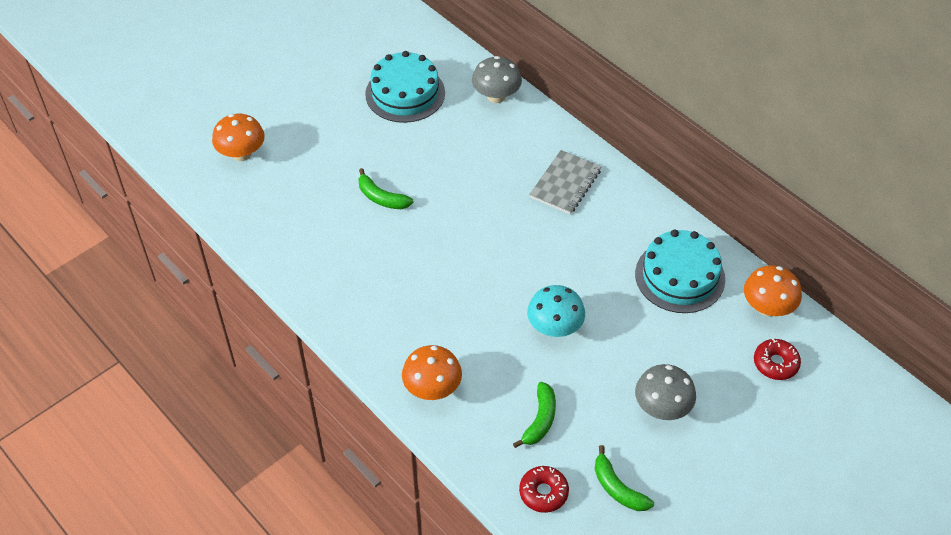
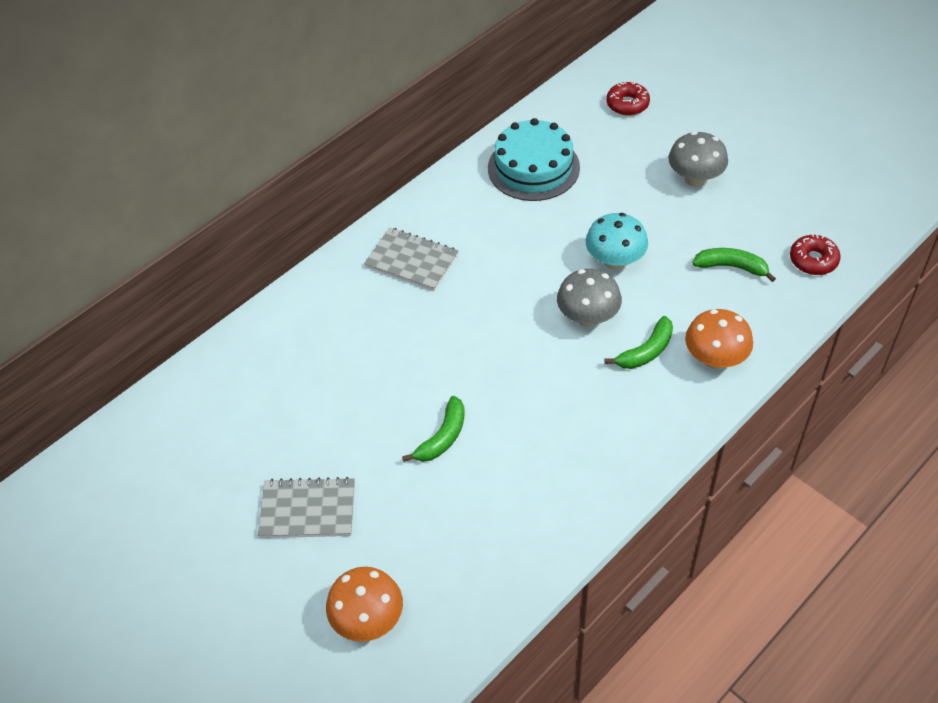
camera: 90 degrees left, 0 degrees up
(333, 122) = (308, 510): none -> grey notebook
(405, 93) = (256, 431): turquoise cake -> none
(496, 96) = (267, 333): grey mushroom -> grey mushroom (588, 317)
(617, 488) = (791, 208): green banana -> green banana (646, 351)
(767, 308) = (563, 108): orange mushroom -> none

